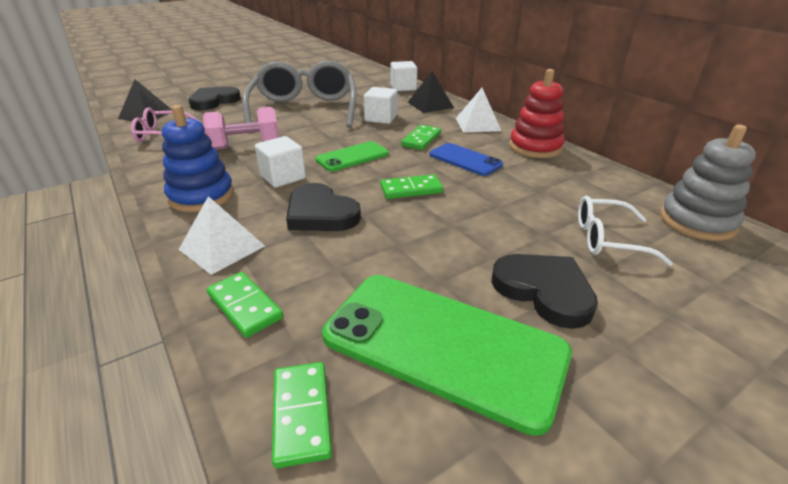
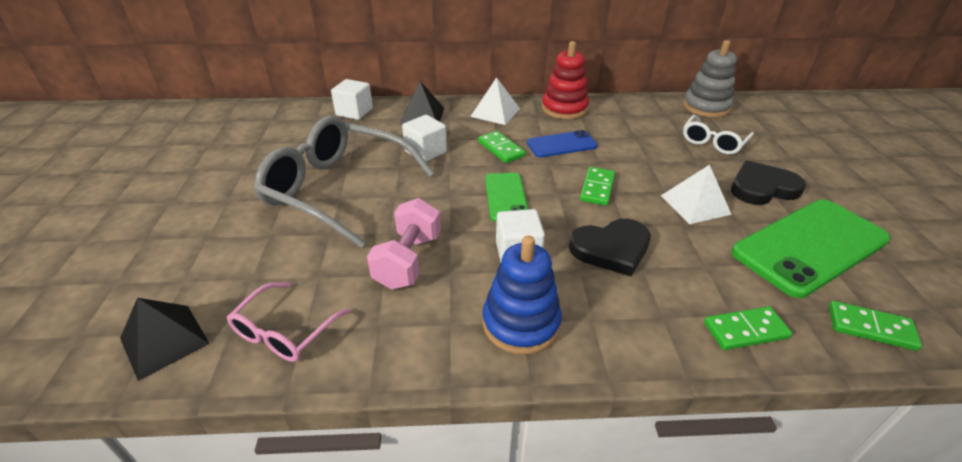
camera: 60 degrees left, 5 degrees up
(214, 101) = (202, 256): black heart -> none
(222, 247) = (644, 327): white pyramid -> white pyramid (695, 204)

